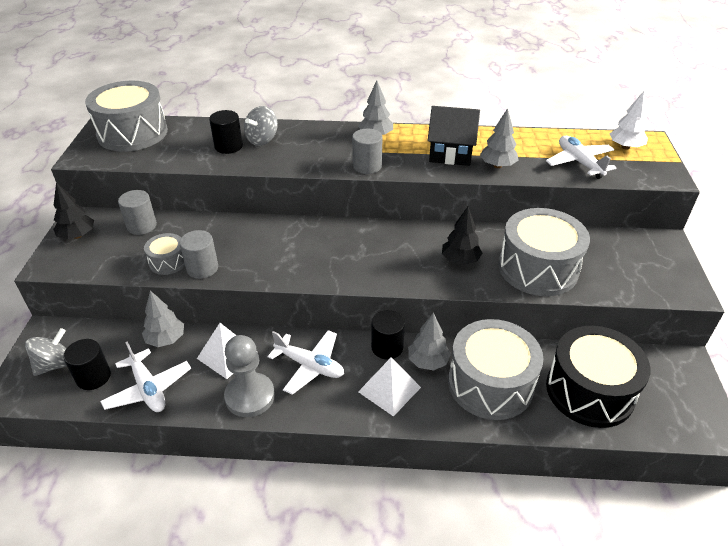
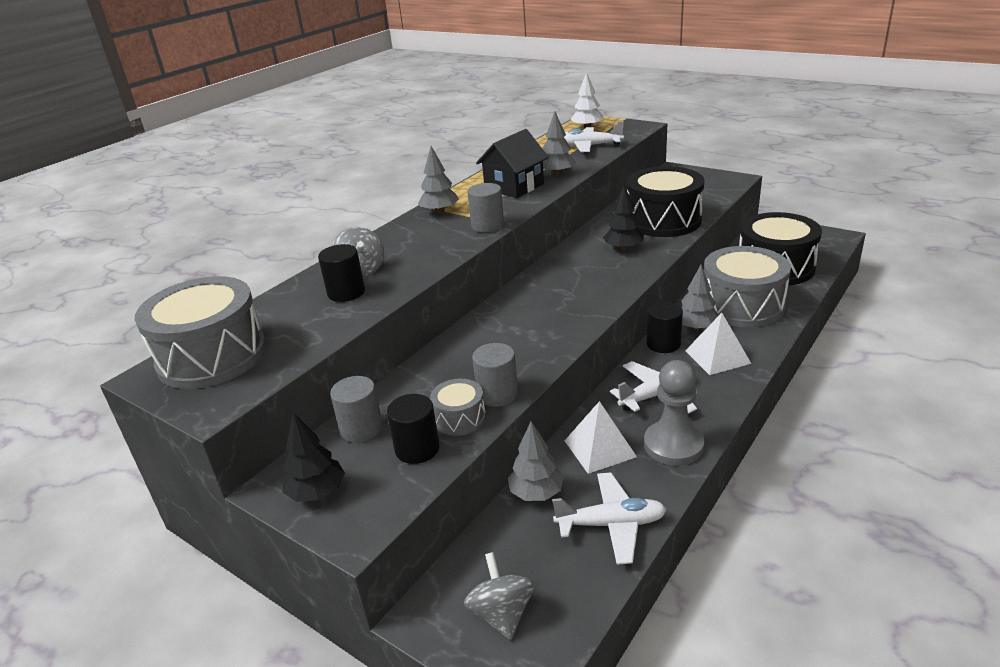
camera: 55 degrees left, 10 degrees down
(93, 377) = (555, 574): black cylinder -> black cylinder (417, 449)
(538, 268) = (663, 221): grey drum -> black drum

